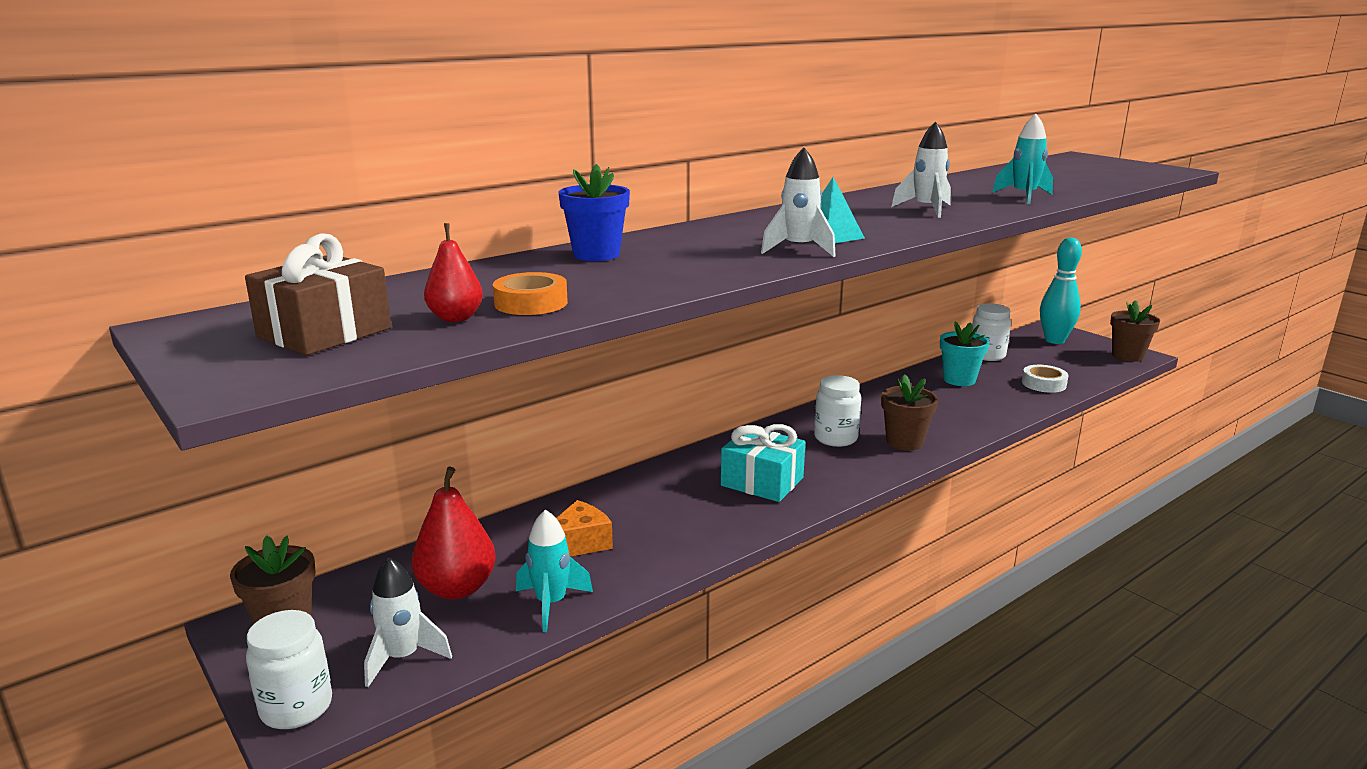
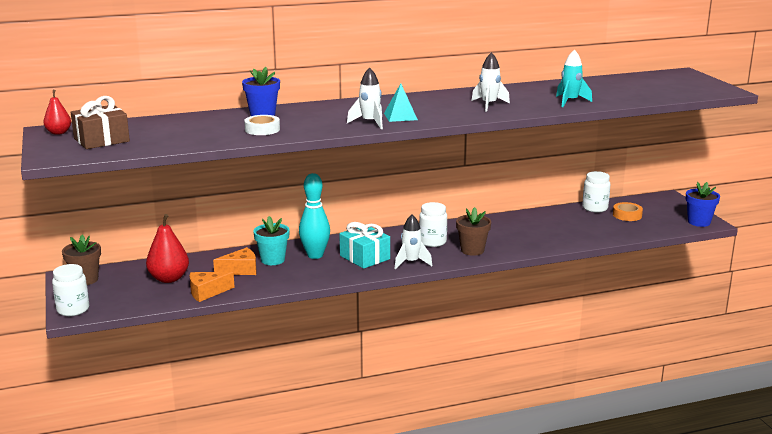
camera: 20 degrees right, 0 degrees up
(403, 657) = (127, 300): white rocket -> white rocket (411, 262)
(456, 318) = (160, 140): red pear -> red pear (58, 133)
(531, 303) = (200, 137): orange tape -> orange tape (627, 215)
(551, 603) = (207, 292): turquoise rocket -> orange cheese
(959, 380) = (554, 220): turquoise flower pot -> turquoise flower pot (273, 260)
(1043, 384) = (610, 231): white tape -> white tape (262, 129)
(1054, 340) = (659, 205): turquoise bowling pin -> turquoise bowling pin (315, 255)
(1127, 356) = (699, 222): brown flower pot -> blue flower pot

